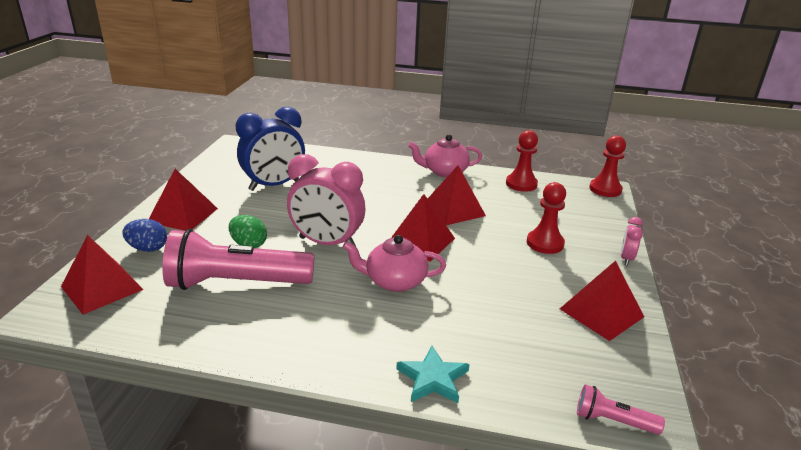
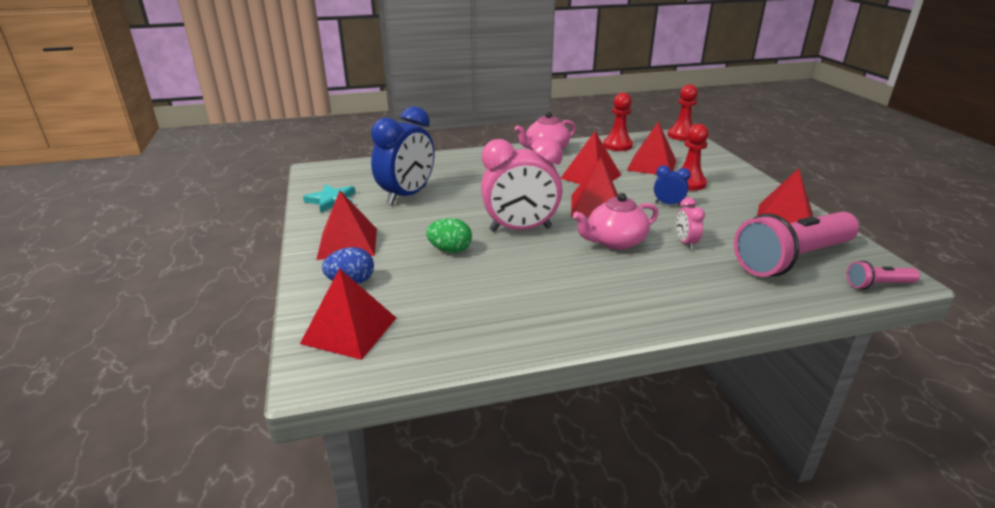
camera: 25 degrees left, 0 degrees up
(236, 283) = (482, 284): pink flashlight -> pink flashlight (792, 259)
(433, 378) = (734, 301): turquoise star -> turquoise star (331, 200)
(494, 259) = (668, 204): none -> blue clock
(530, 214) = (652, 165): none -> red pyramid
(626, 258) = (754, 179): pink clock -> pink clock (685, 243)

